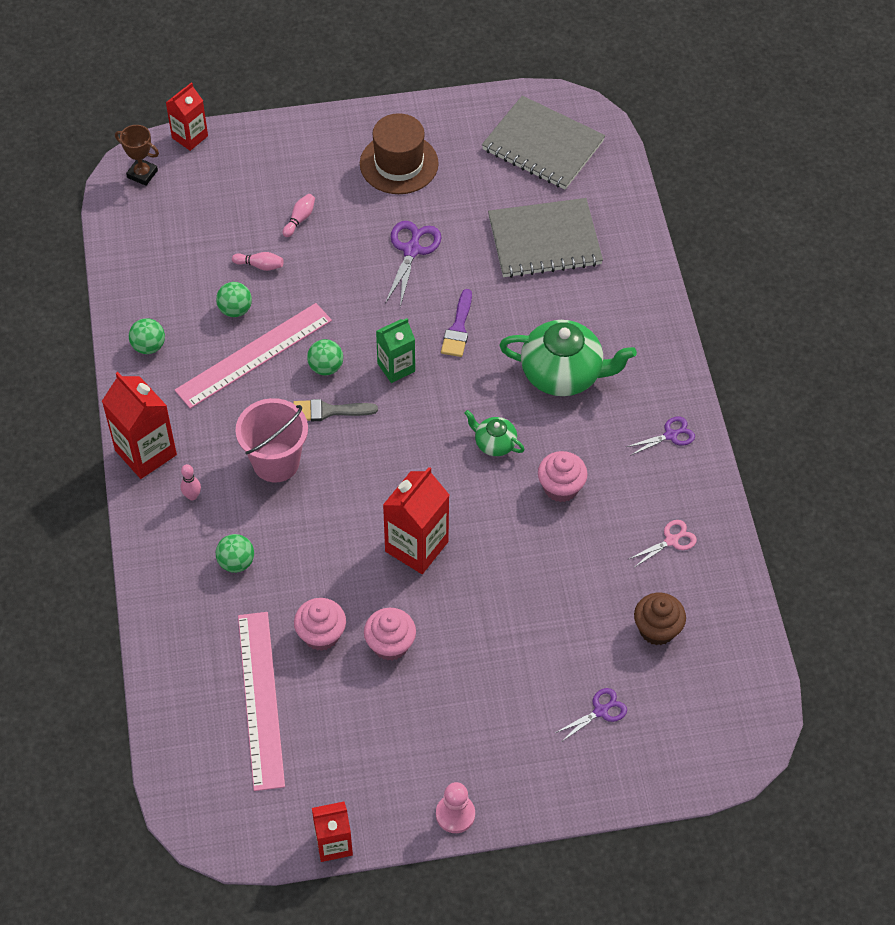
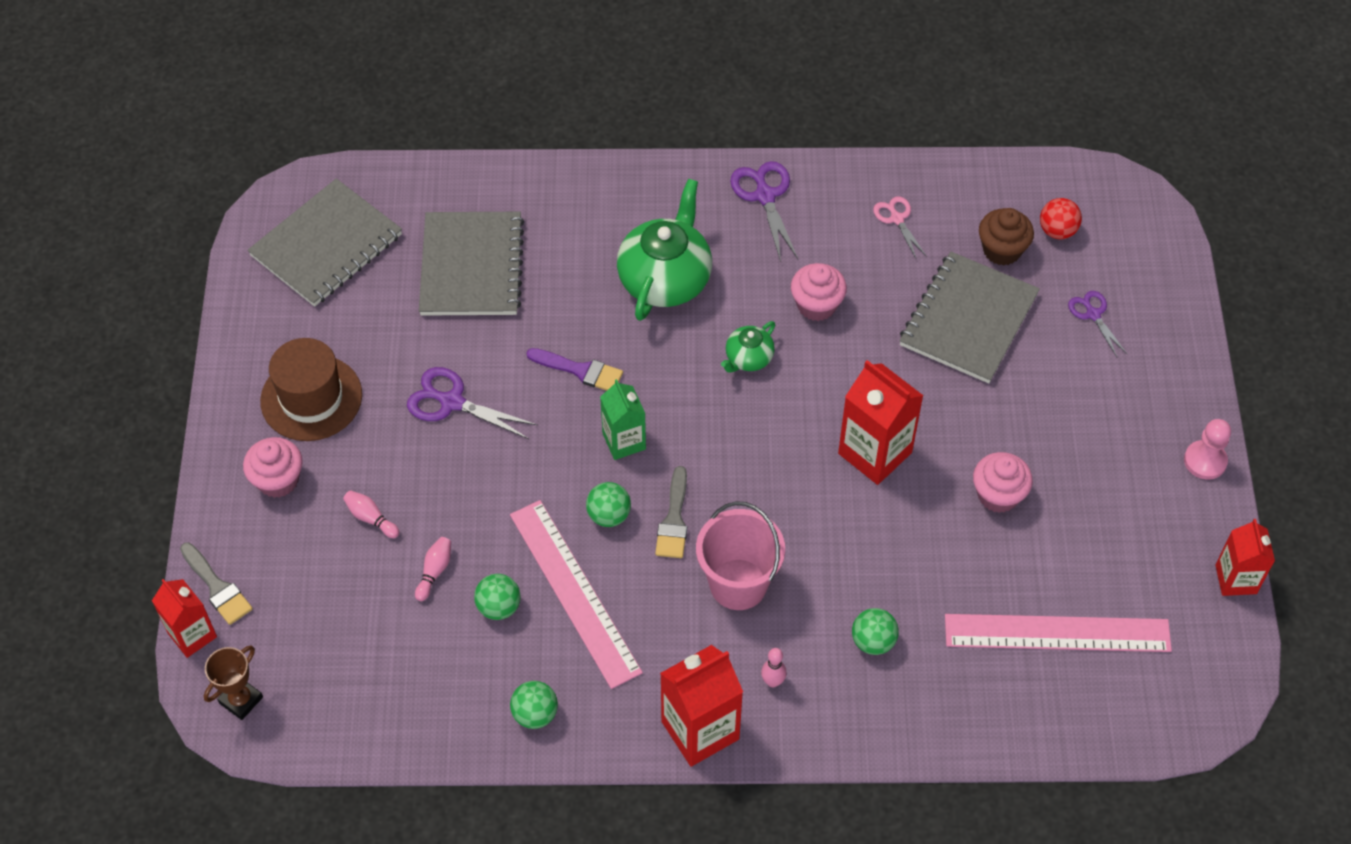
camera: 80 degrees left, 0 degrees up
(229, 142) = (217, 587): none -> grey brush
(321, 634) = (979, 562): pink cupcake -> pink cupcake (278, 480)
(571, 607) = (968, 320): none -> grey notebook
(670, 435) = (765, 196): purple scissors -> purple scissors, size x1.58
(691, 675) = (1057, 231): none -> red ball

